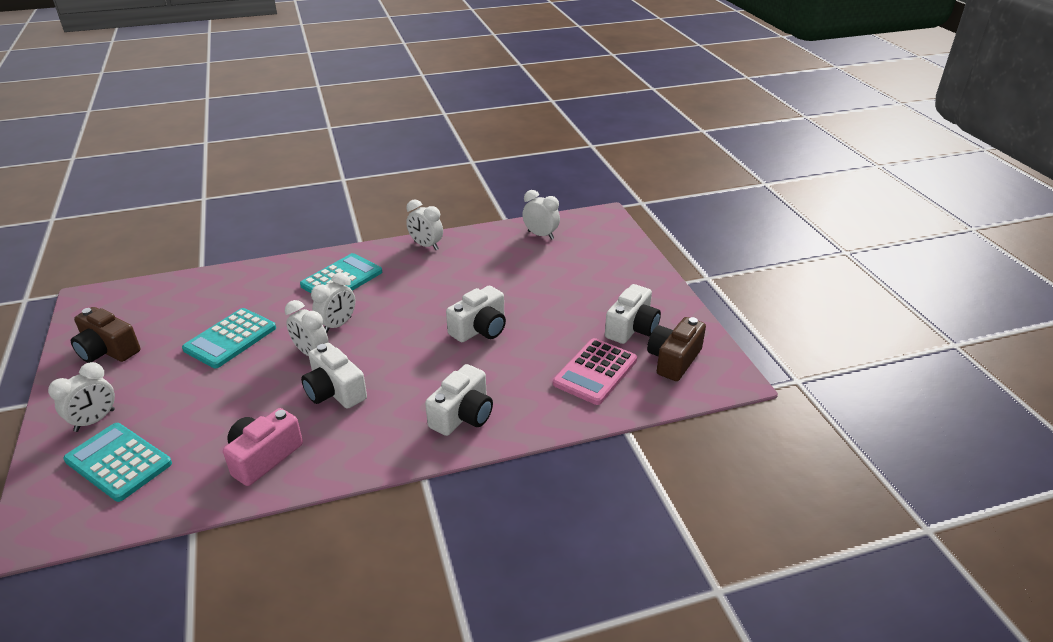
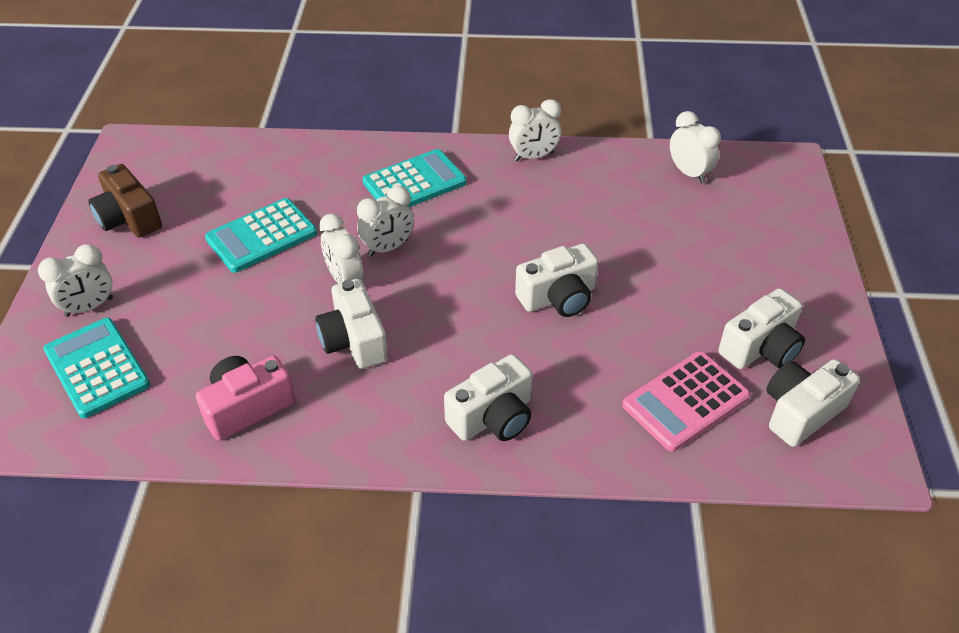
camera: 20 degrees right, 10 degrees up
(426, 245) = (533, 157): white clock -> white clock turned 75 degrees counterclockwise
(673, 359) = (801, 412): brown camera -> white camera

